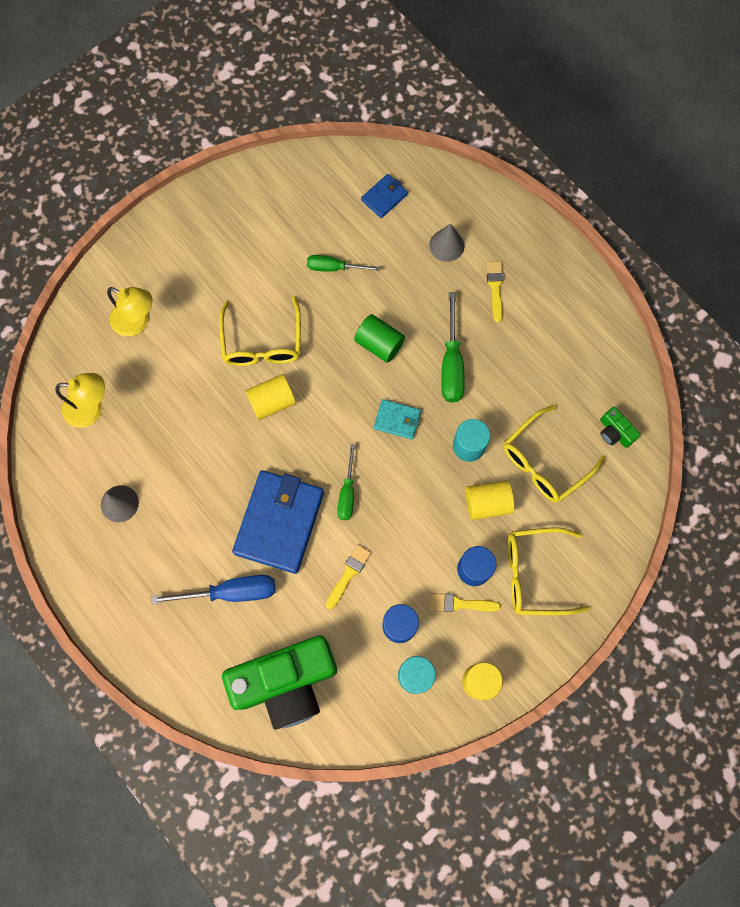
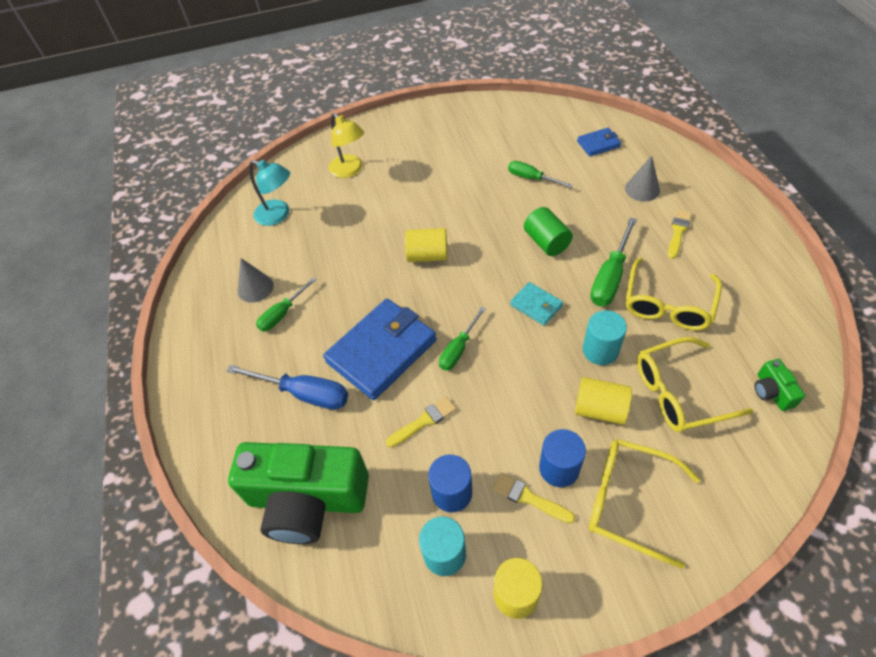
camera: 30 degrees right, 20 degrees down
(91, 408) = (278, 215): yellow lamp -> turquoise lamp
(164, 521) = (282, 314): none -> green screwdriver
(262, 342) = (442, 211): yellow glasses -> yellow glasses (668, 304)

